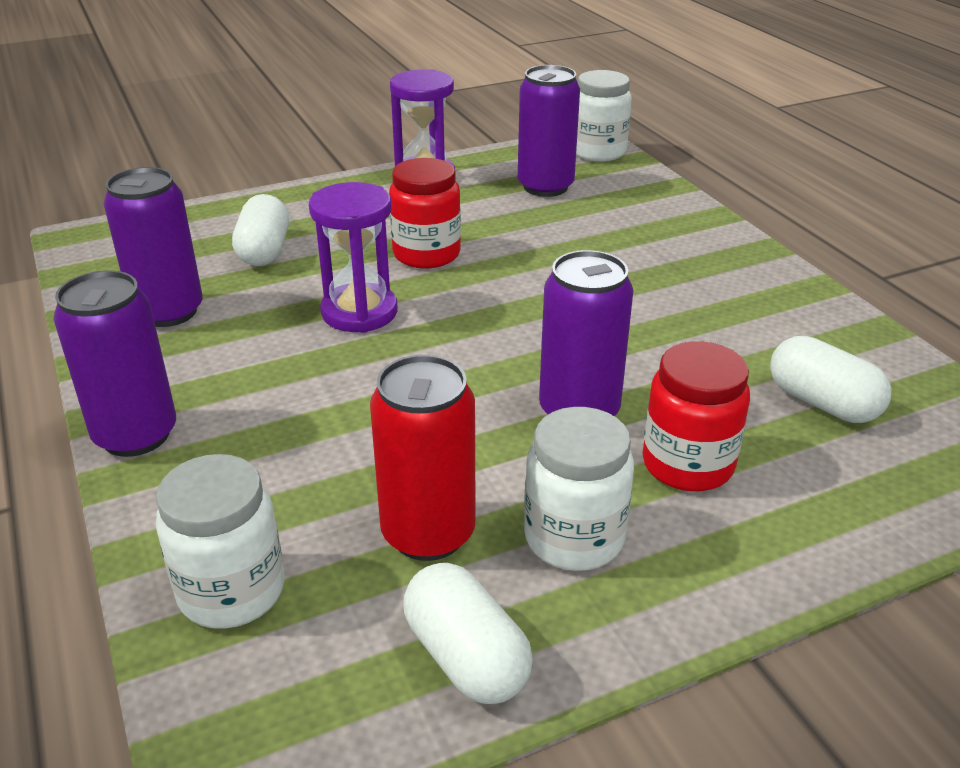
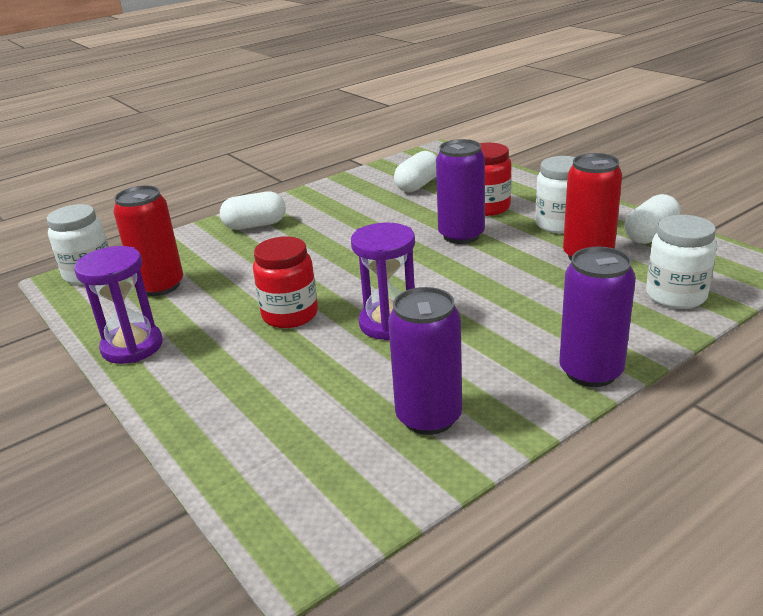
camera: 100 degrees left, 5 degrees down
(264, 251) = (302, 398): white capsule -> white capsule (255, 225)
(545, 187) = (160, 286): purple can -> red can

